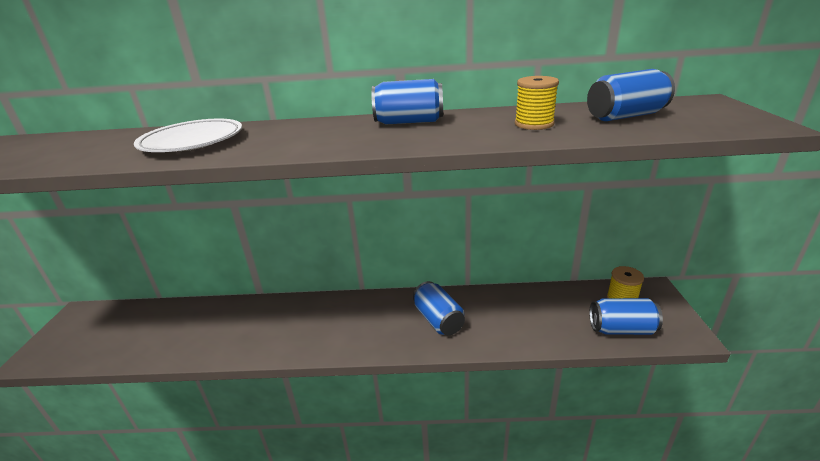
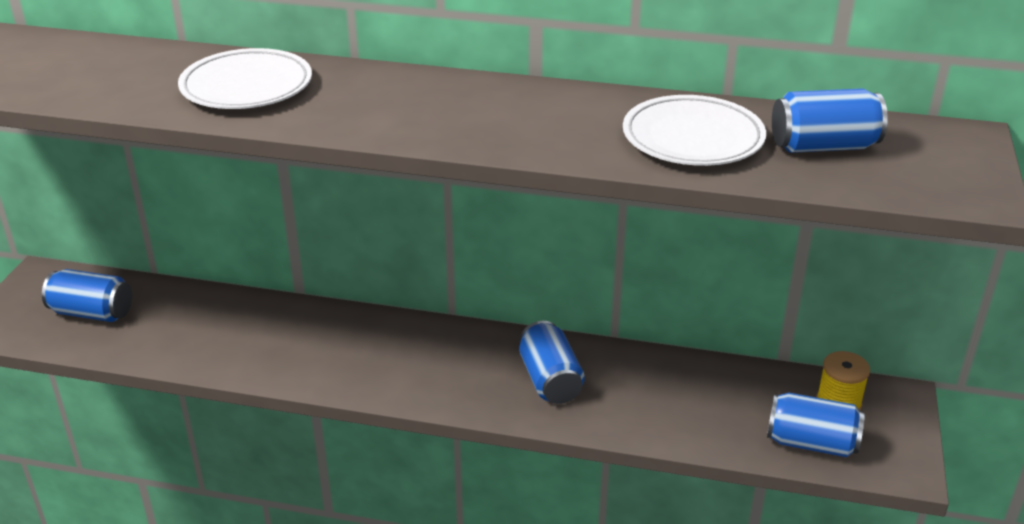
camera: 10 degrees right, 5 degrees up
(409, 122) = (533, 101): blue can -> blue can (92, 313)
(534, 124) = (692, 138): yellow spool -> white plate

